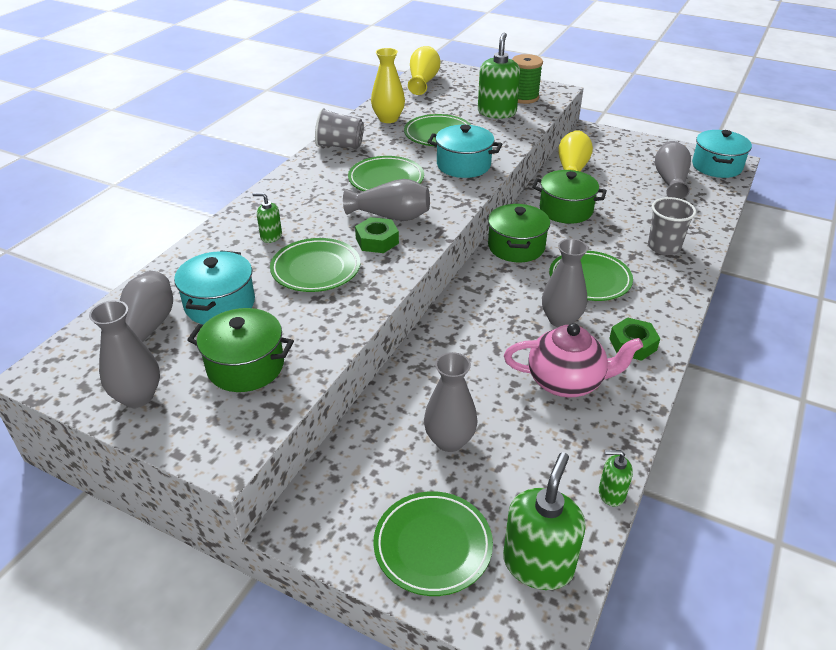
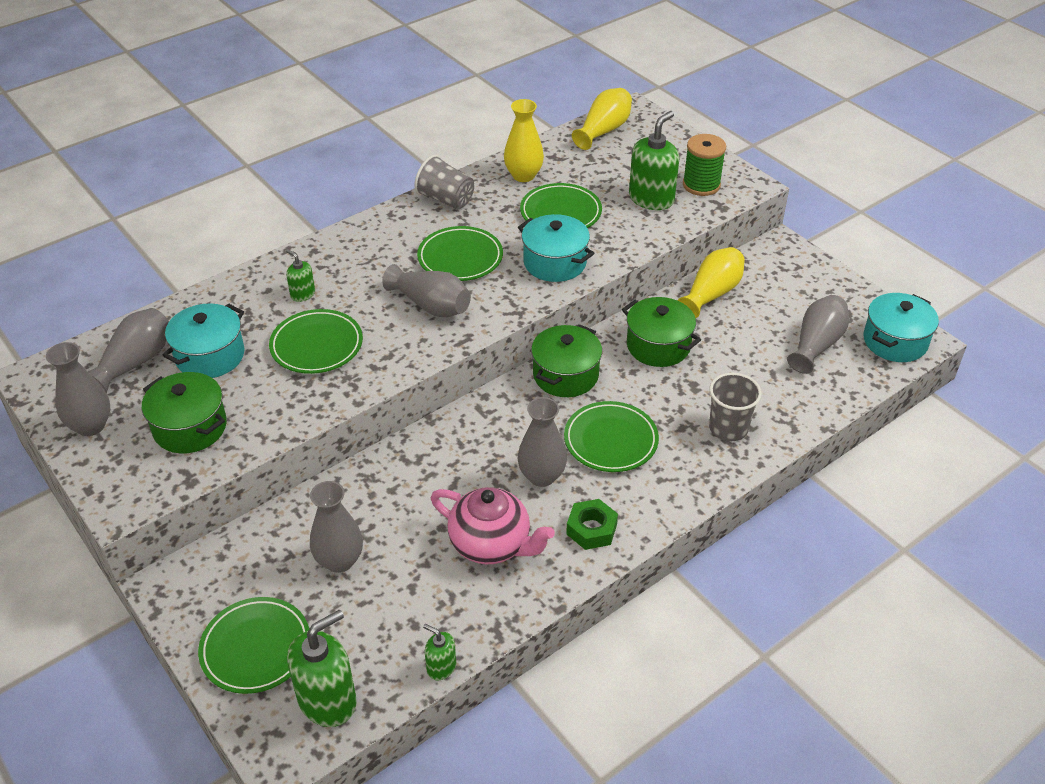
camera: 25 degrees right, 5 degrees up
(377, 241) = (396, 331): green nut -> none

